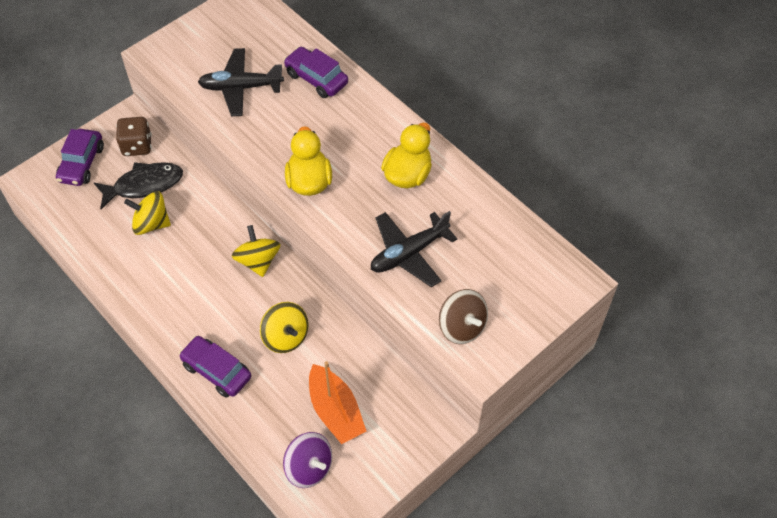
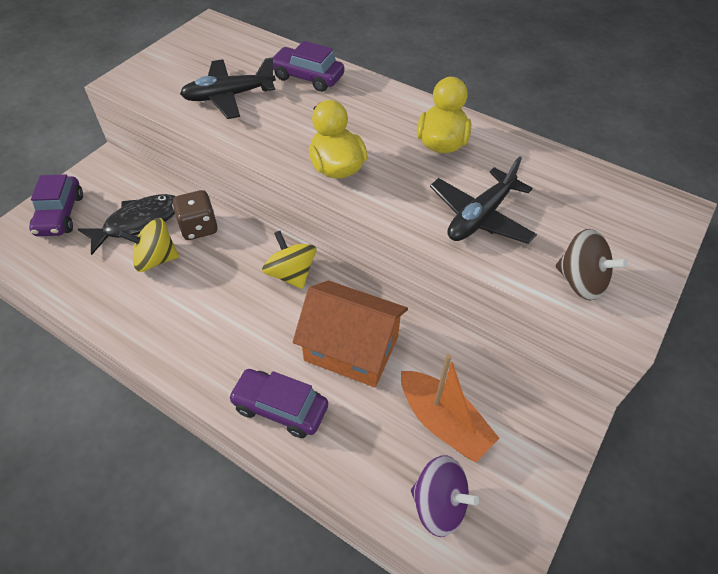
camera: 15 degrees left, 5 degrees down
(137, 146) = (121, 187): brown dice -> brown dice (199, 227)
(286, 336) = (351, 348): yellow spinning top -> orange house

